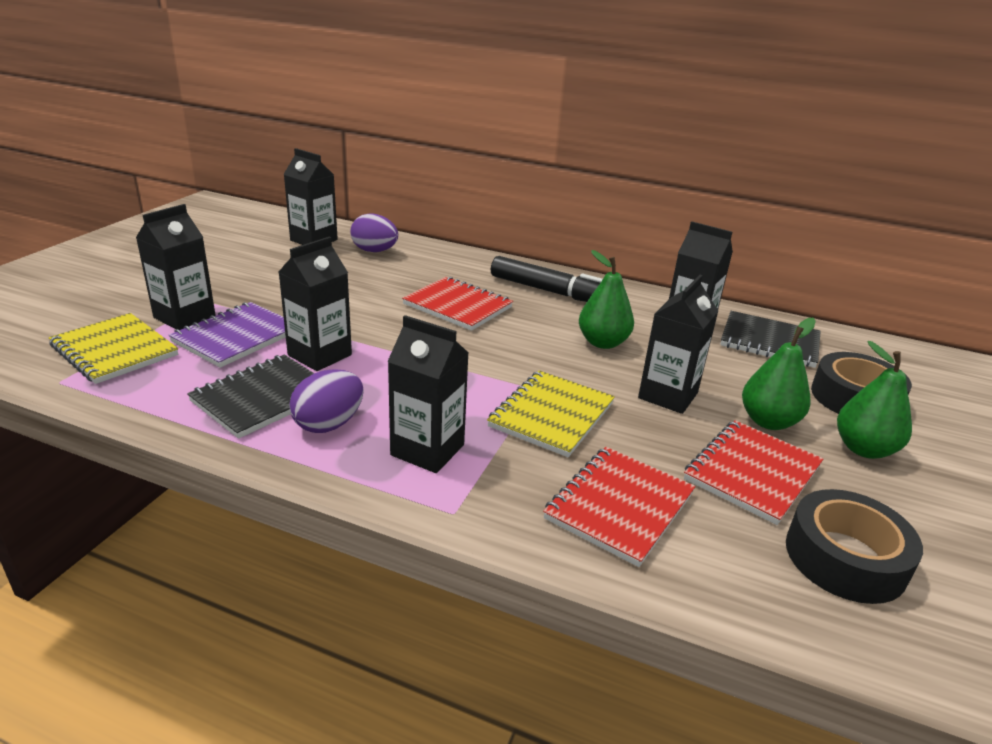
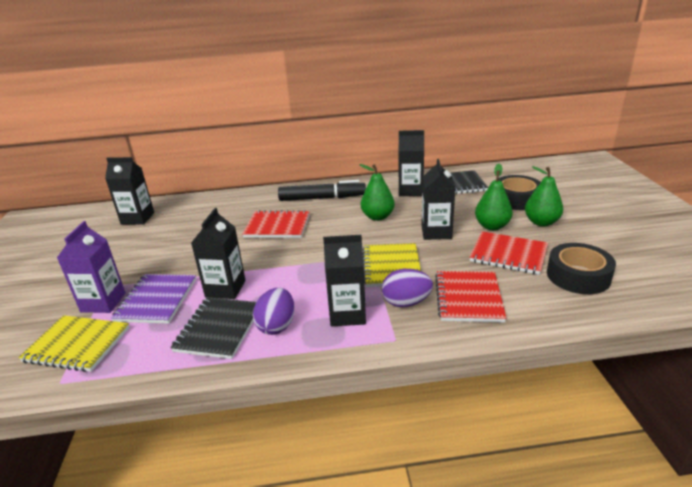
camera: 25 degrees left, 0 degrees up
(184, 317) = (103, 302): black carton -> purple carton
(374, 251) = (188, 211): purple egg -> purple egg (406, 302)
(752, 473) = (508, 254): red notebook -> red notebook turned 75 degrees counterclockwise

